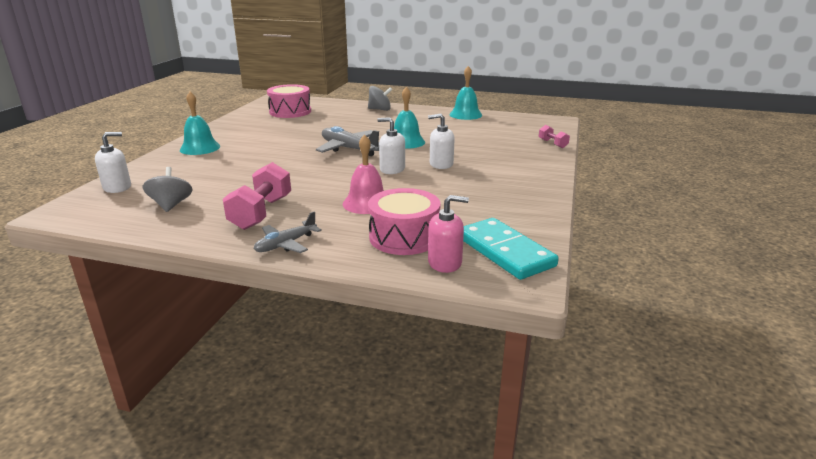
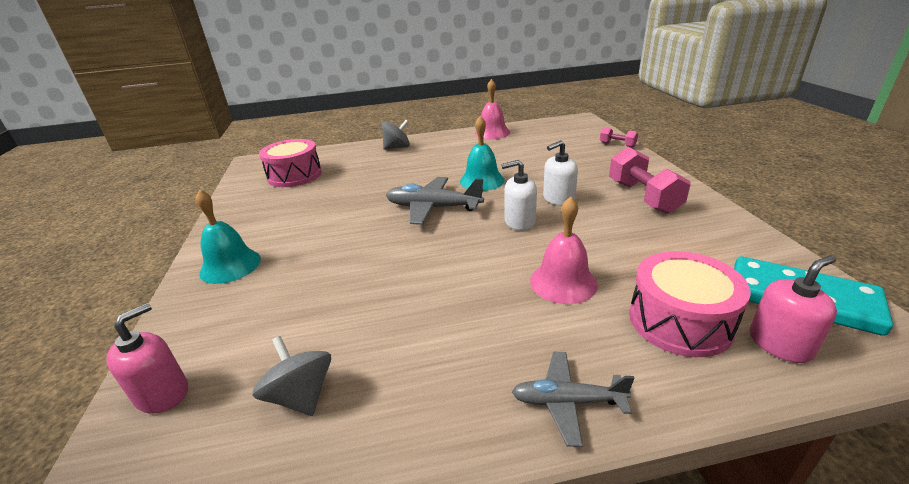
camera: 25 degrees left, 5 degrees up
(117, 187) = (163, 393): white soap dispenser -> pink soap dispenser
(261, 213) = (457, 353): pink dumbbell -> pink dumbbell (643, 197)
(286, 244) = (567, 402): grey plane -> grey plane turned 75 degrees clockwise
(465, 114) = (492, 133): turquoise bell -> pink bell

